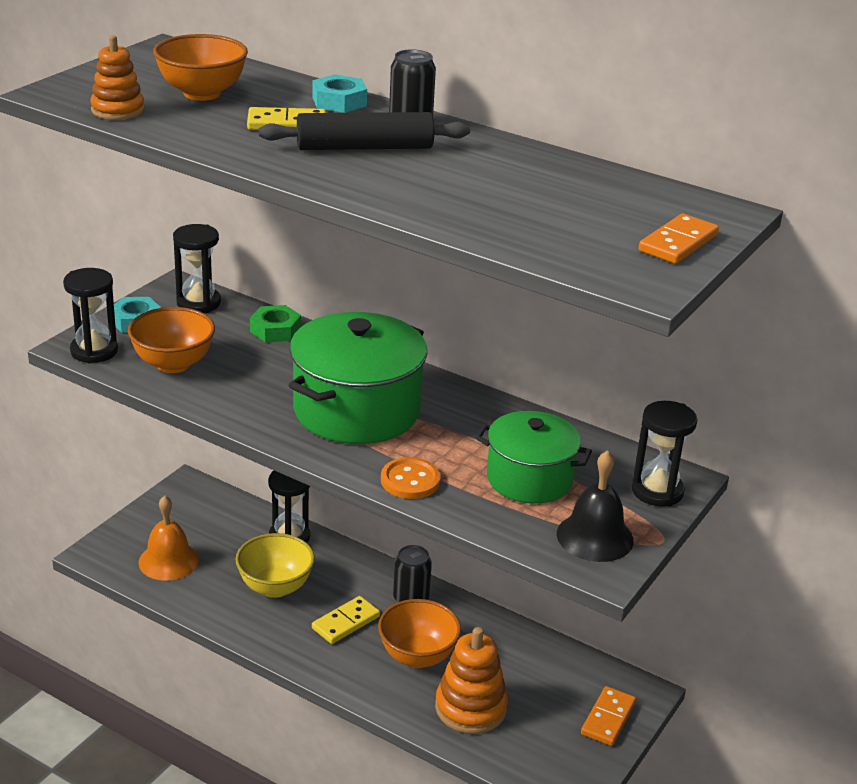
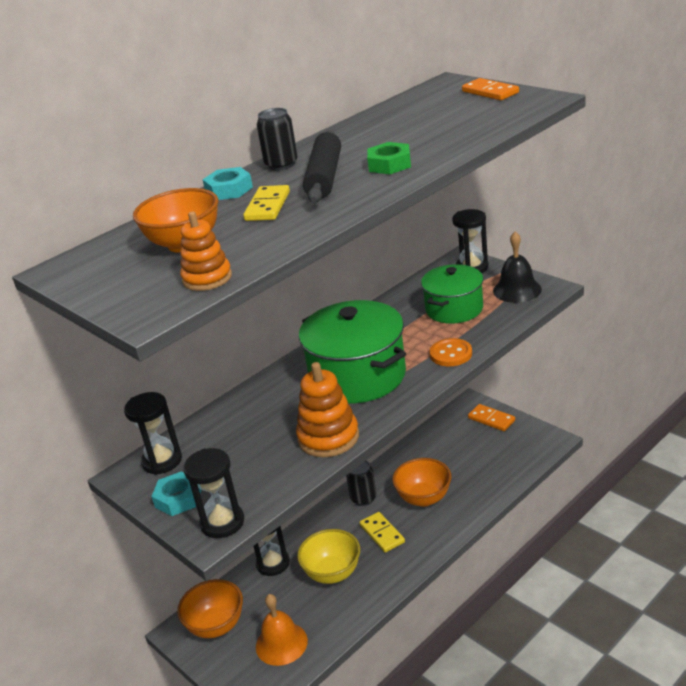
camera: 70 degrees left, 0 degrees up
(173, 364) = (261, 471): orange bowl -> orange bowl (216, 626)
(275, 330) = (226, 416): green nut -> green nut (389, 164)
(470, 708) = (477, 476): orange stacking toy -> orange stacking toy (328, 437)

